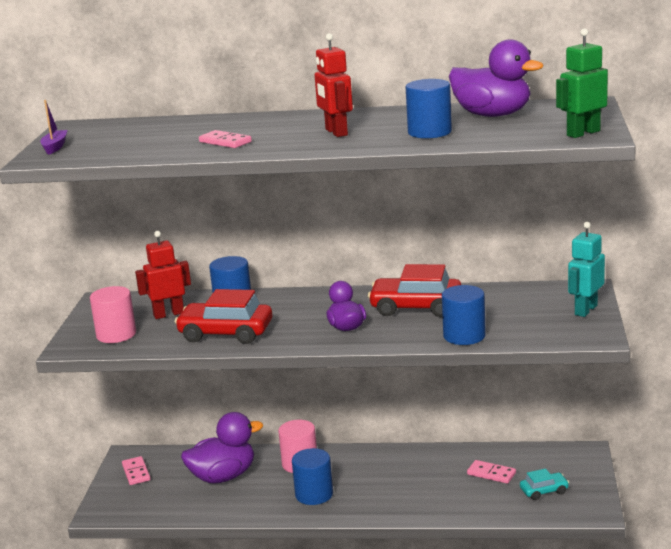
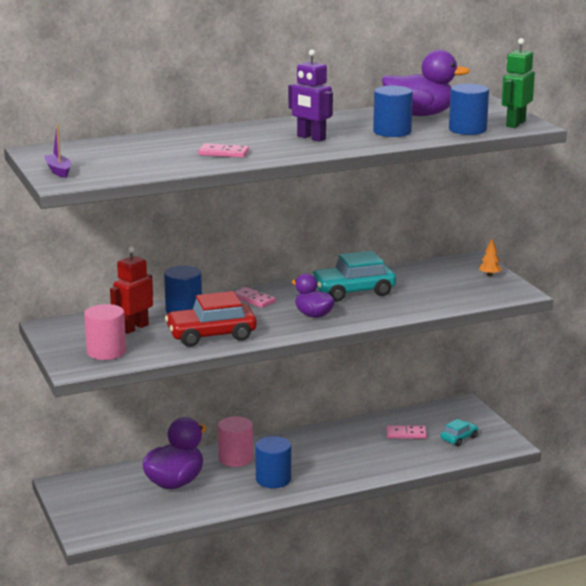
camera: 30 degrees left, 0 degrees up
(136, 472) = (86, 496): pink domino -> pink domino (253, 299)
(336, 132) = (311, 138): red robot -> purple robot
(416, 307) = (353, 291): red car -> turquoise car
(464, 336) = (419, 307): blue cylinder -> blue cylinder (467, 130)
(585, 310) = (489, 275): turquoise robot -> orange tree

